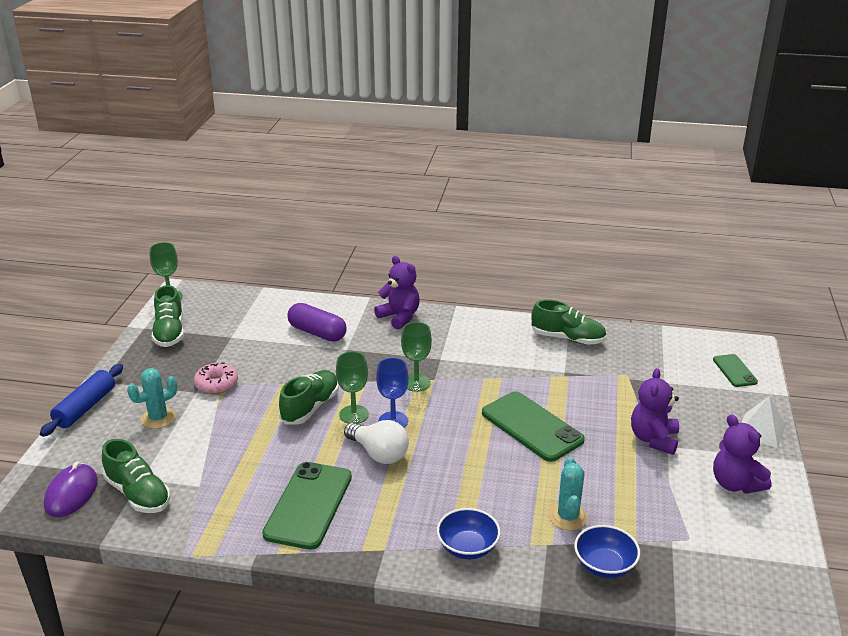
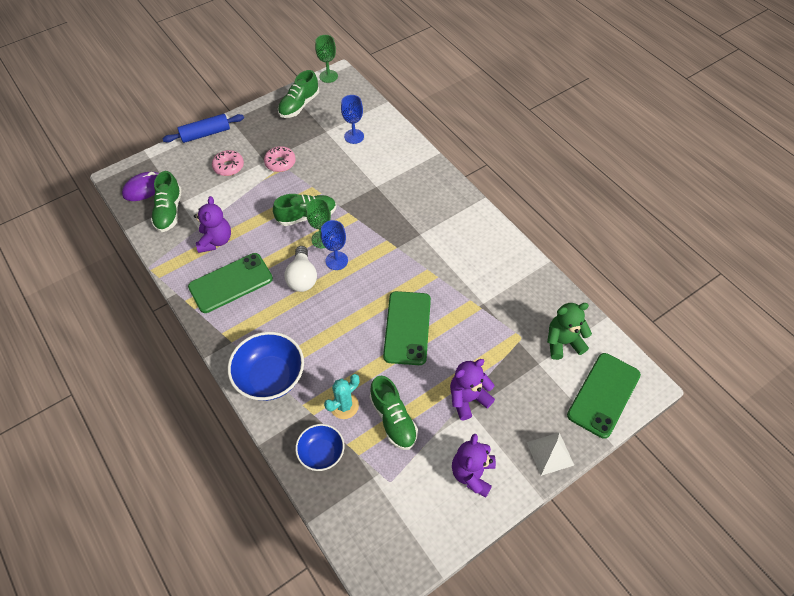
camera: 45 degrees right, 25 degrees up
(158, 418) = (228, 167): turquoise cactus -> pink donut
(267, 326) = (354, 136): none -> blue goblet
(317, 333) = (375, 161): purple capsule -> none
(399, 317) = (437, 182): purple teddy bear -> purple teddy bear (215, 241)
(416, 383) = (383, 242): green goblet -> none
(467, 547) = (270, 377): blue bowl -> blue bowl, size x1.64
(568, 338) = (522, 278): green shoe -> green shoe (393, 419)
(659, 358) = (563, 342): none -> green teddy bear
(734, 371) = (603, 395): green phone -> green phone, size x1.86

